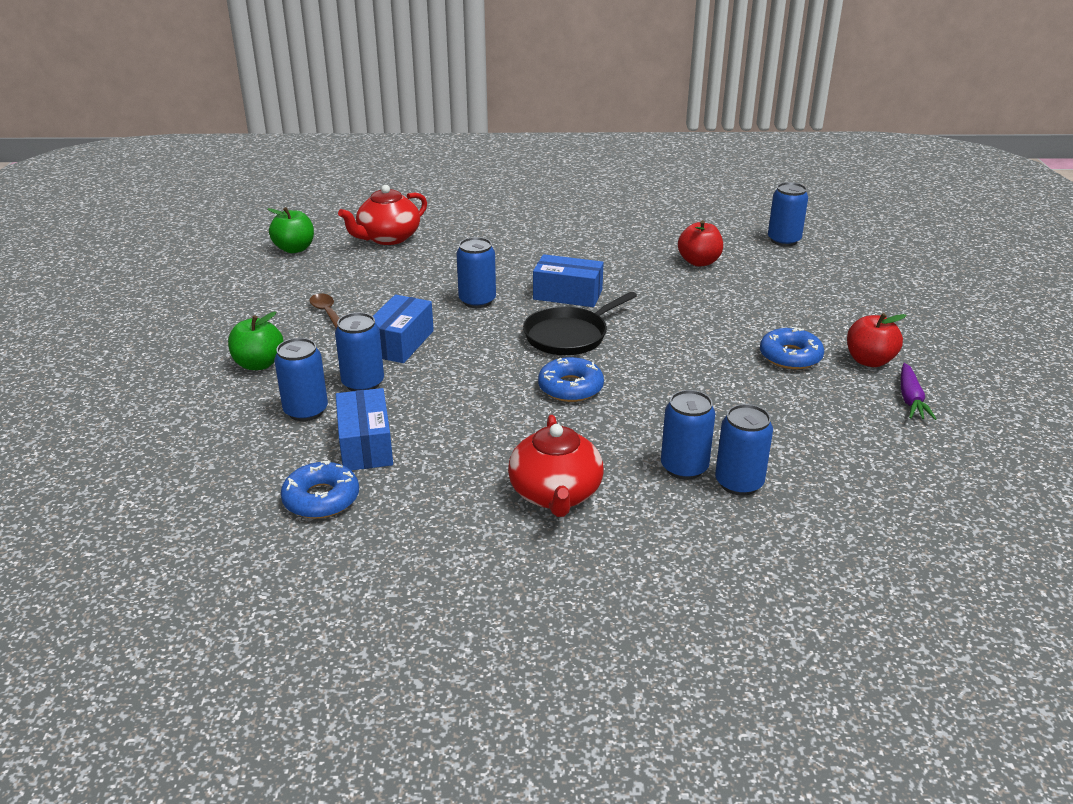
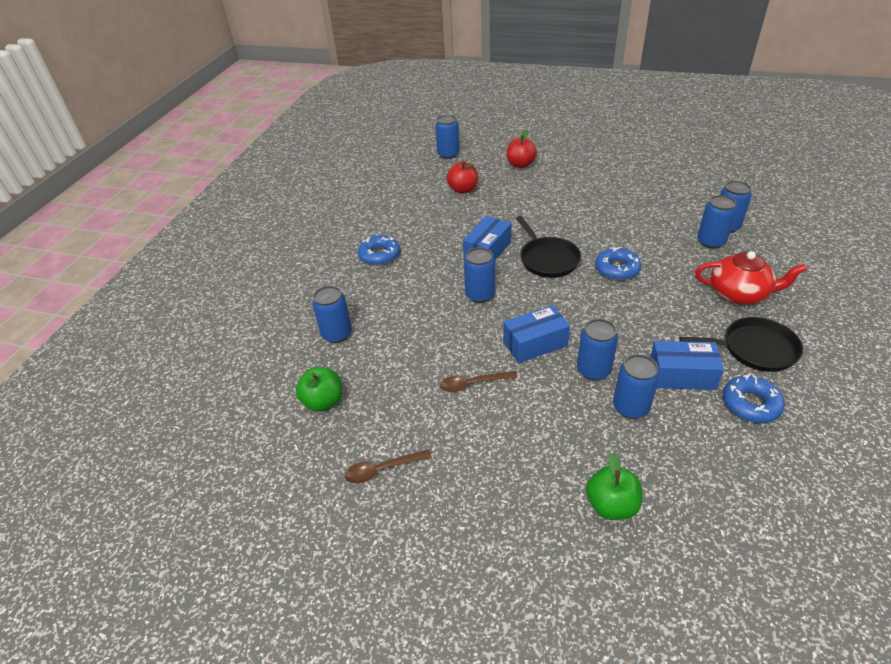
camera: 70 degrees left, 10 degrees up
(215, 288) = (382, 469): none -> brown spoon
(259, 364) = (548, 436): green apple -> green apple (611, 505)
(388, 238) = (337, 334): red teapot -> blue can
(400, 343) = (535, 343): blue box -> blue box turned 60 degrees counterclockwise
(430, 505) = (755, 349): none -> black pan
(790, 356) = (595, 183): blue donut -> blue donut (379, 255)
(869, 361) = (606, 161): red apple -> red apple (520, 164)
(910, 399) = (647, 159): purple carrot -> none

